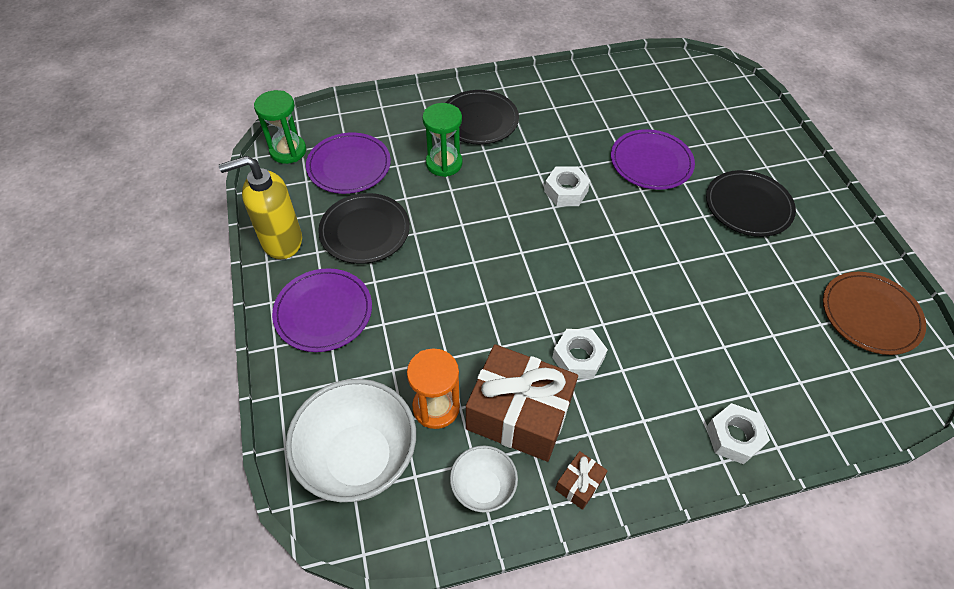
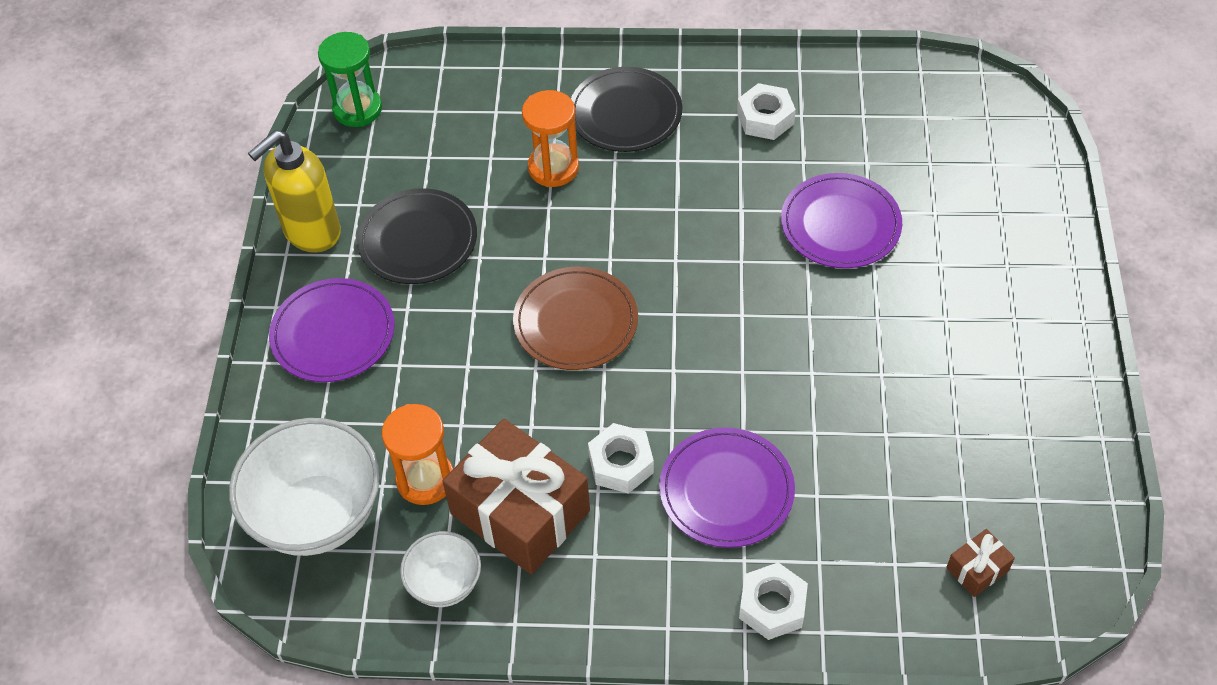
camera: 20 degrees right, 0 degrees up
(281, 241) = (311, 232): yellow soap dispenser -> yellow soap dispenser turned 45 degrees counterclockwise
(349, 166) = (428, 146): purple plate -> purple plate (726, 490)
(444, 163) = (553, 168): green hourglass -> orange hourglass
(566, 191) = (701, 242): white nut -> white nut (765, 118)
(579, 484) = (558, 609): brown gift -> brown gift (977, 569)
(748, 206) = (949, 317): black plate -> none
(870, 315) = (1040, 503): brown plate -> brown plate (575, 321)

